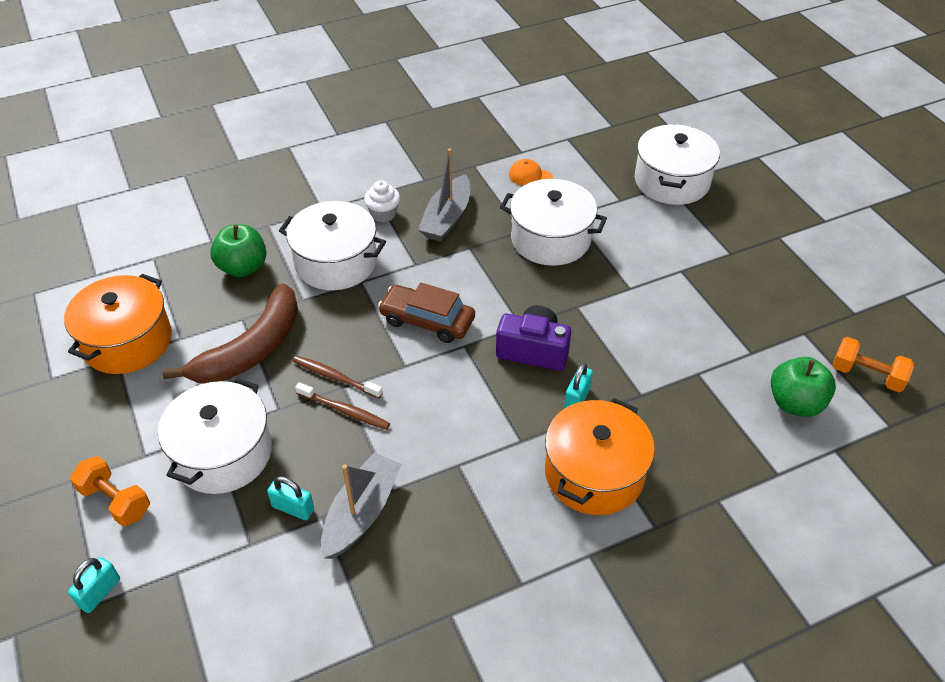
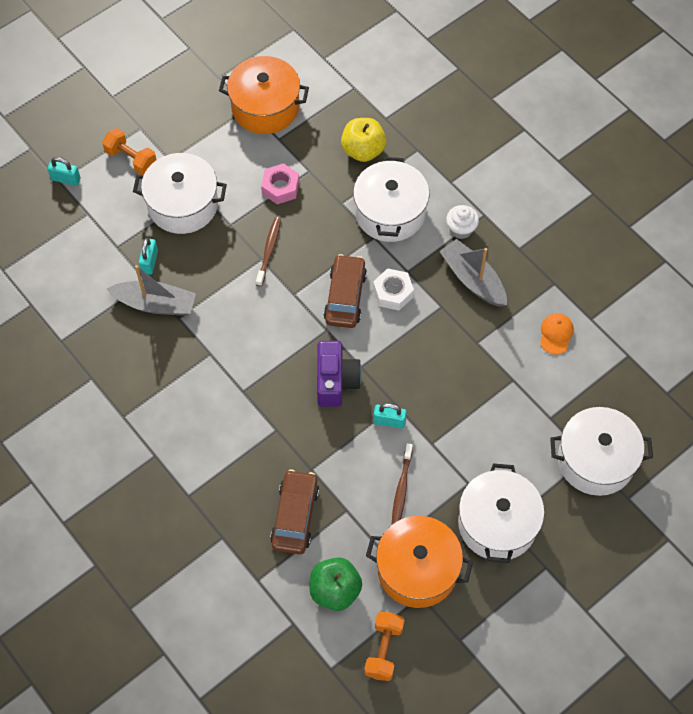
camera: 75 degrees right, 15 degrees up
(115, 501) = (131, 159): orange dumbbell -> orange dumbbell turned 75 degrees counterclockwise
(243, 267) = (363, 150): green apple -> yellow apple
(251, 349) = (280, 187): brown banana -> pink nut
(344, 410) = (239, 266): brown toothbrush -> brown toothbrush (401, 488)
(438, 281) = (393, 293): none -> white nut
(447, 218) = (473, 279): grey boat -> grey boat turned 45 degrees clockwise
(550, 239) = (474, 368): white pot -> white pot (497, 524)
(577, 398) = (294, 422): turquoise padlock -> turquoise padlock (389, 421)
(594, 473) = (225, 447): orange pot -> orange pot (417, 569)
(699, 421) = (295, 516): none -> brown car

